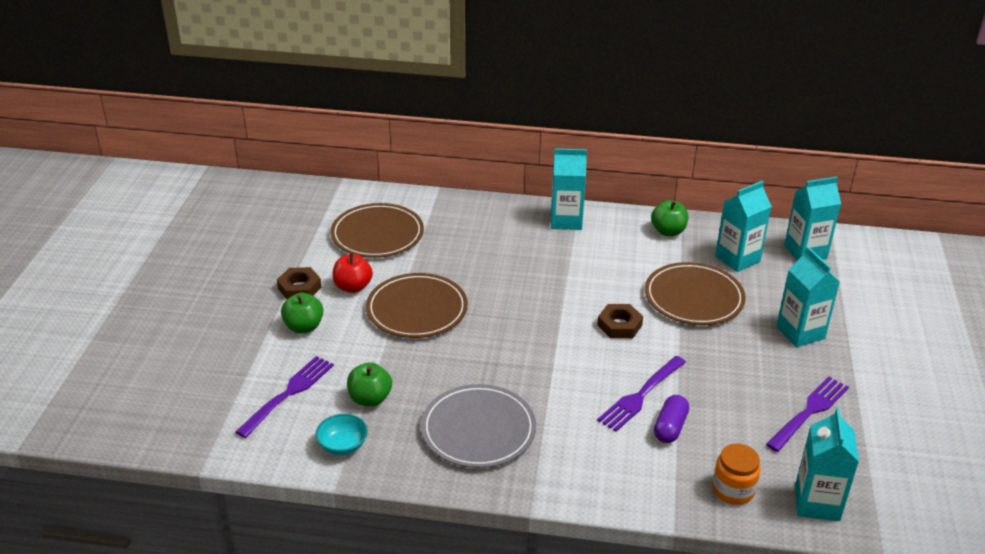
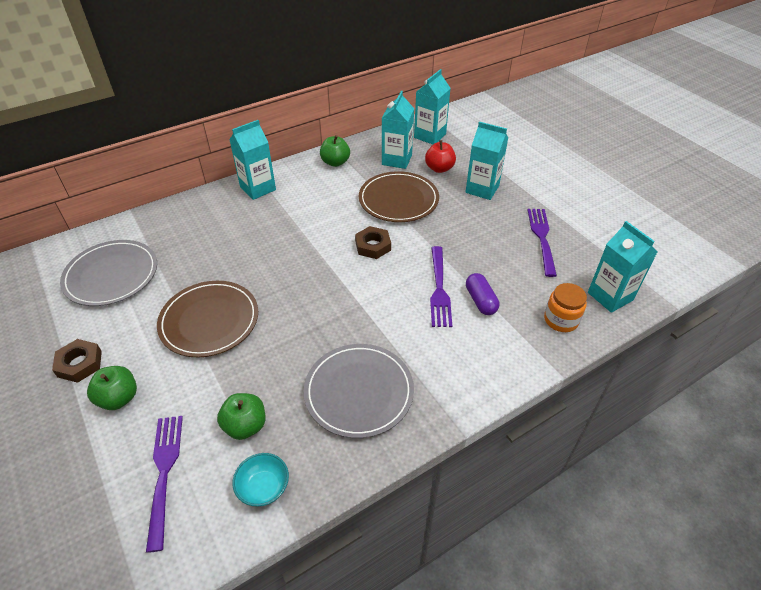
camera: 40 degrees left, 10 degrees up
(353, 287) = (132, 333): red apple -> red apple (439, 168)
(377, 234) = (111, 275): brown plate -> grey plate

